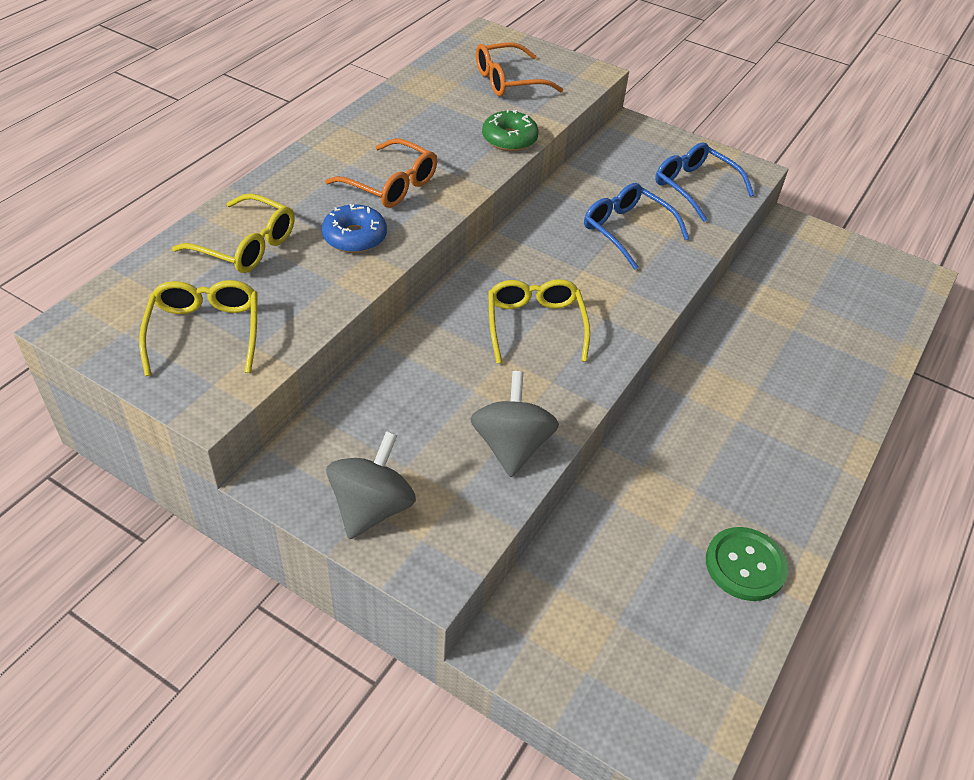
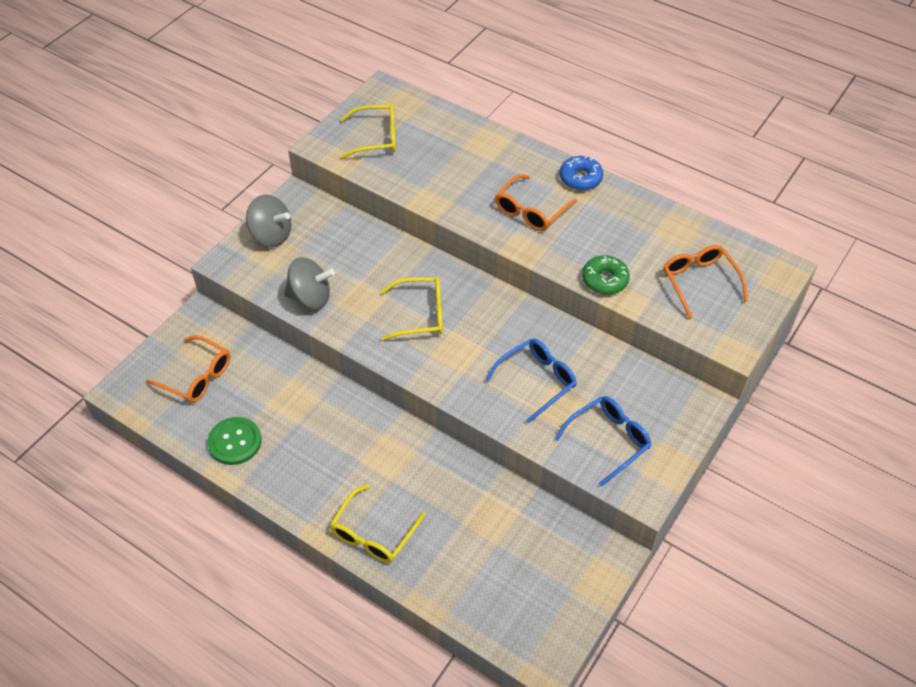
camera: 95 degrees right, 5 degrees up
(246, 246) = (455, 146): yellow glasses -> yellow glasses (373, 534)
(354, 237) = (468, 195): blue donut -> blue donut (580, 178)
(635, 634) = (197, 376): none -> orange glasses

